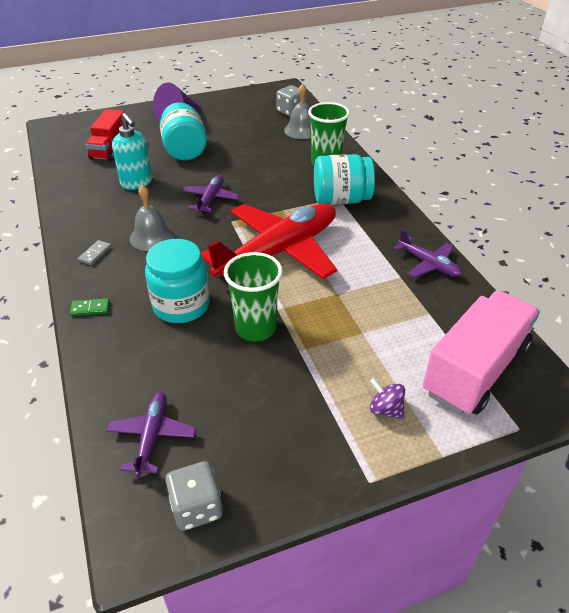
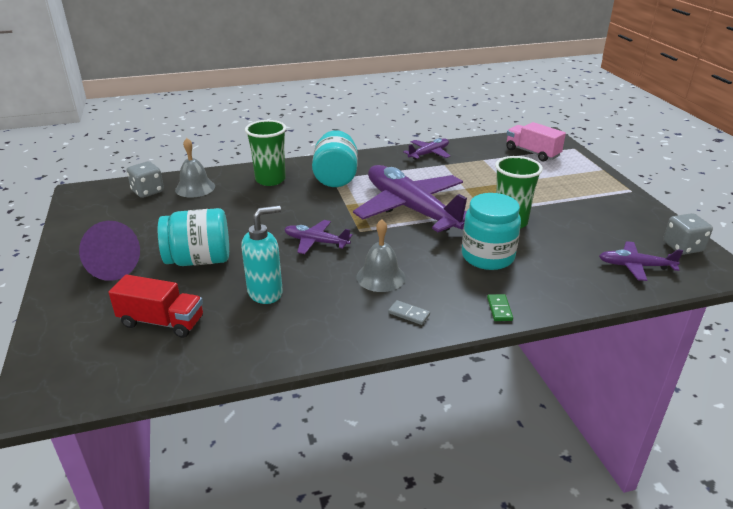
camera: 85 degrees left, 10 degrees down
(278, 252) = (411, 209): red plane -> purple plane
(385, 409) = (575, 181): purple spinning top -> none
(475, 369) = (532, 153): pink truck -> pink truck, size x0.63

